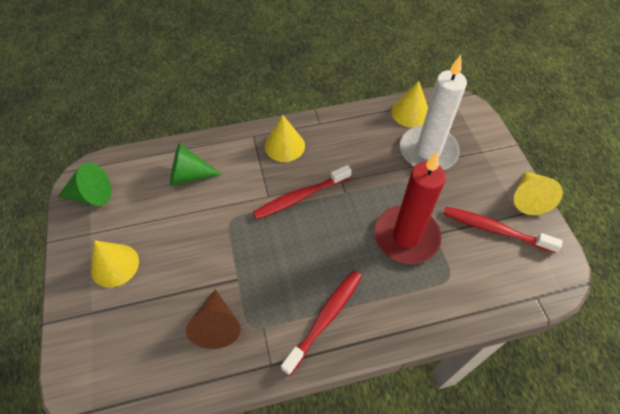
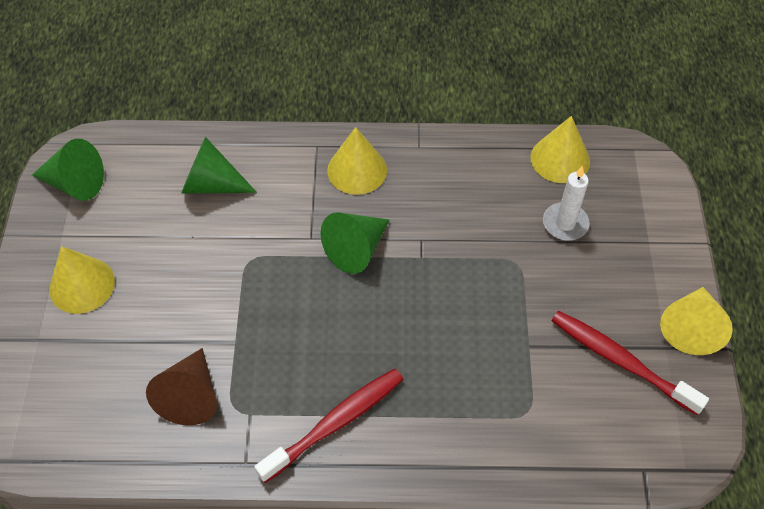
camera: 15 degrees right, 0 degrees up
(301, 197) = (356, 249): red toothbrush -> green cone
(406, 237) = (486, 340): red candle -> none
(428, 151) = (565, 223): white candle -> white candle, size x0.52

